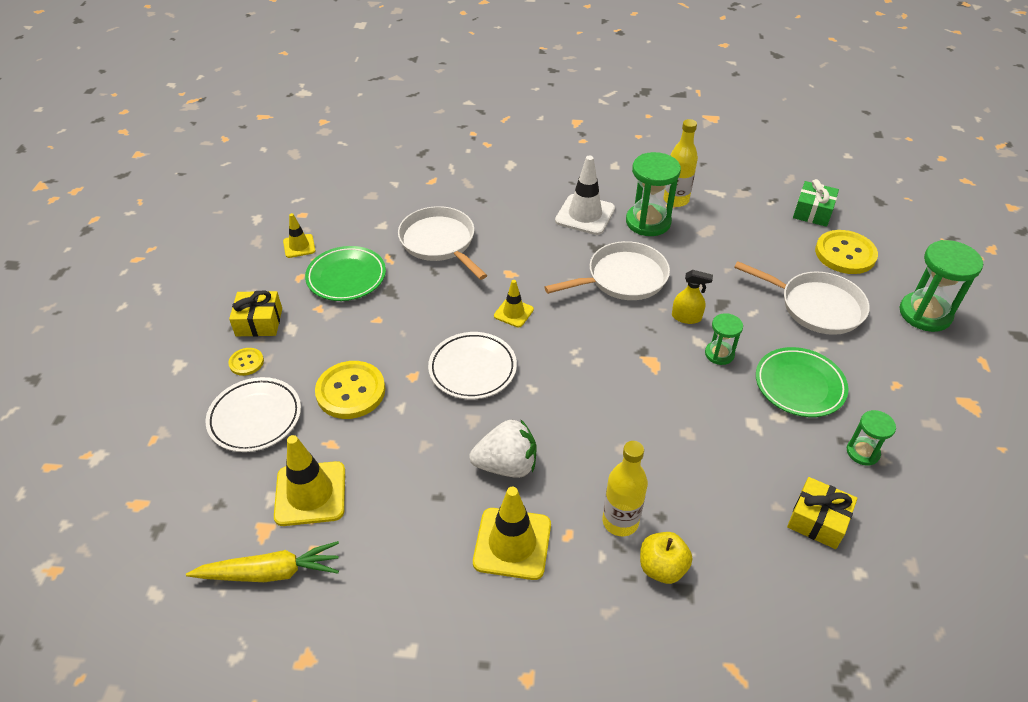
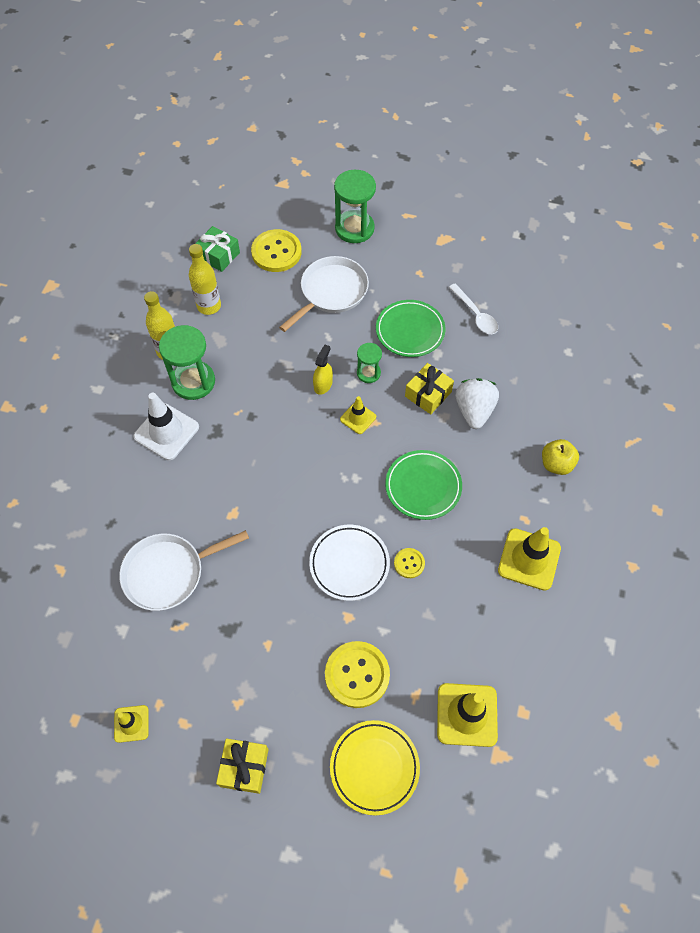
camera: 80 degrees left, 15 degrees up
(246, 362) = (300, 779): yellow button -> yellow button (409, 563)
(255, 418) = (374, 767): white plate -> yellow plate
(270, 572) = (540, 749): yellow carrot -> none
(346, 277) = (197, 672): green plate -> green plate (423, 487)
(506, 465) = (457, 552): white strawberry -> white strawberry (474, 411)
(513, 313) = (287, 519): yellow traffic cone -> yellow traffic cone (358, 418)
(620, 521) = (517, 481): yellow bottle -> yellow bottle (209, 306)
(622, 278) = (264, 420): white pan -> none
(817, 520) = (527, 360): yellow gift -> yellow gift (428, 394)
(862, 452) = (475, 315): green hourglass -> white spoon

